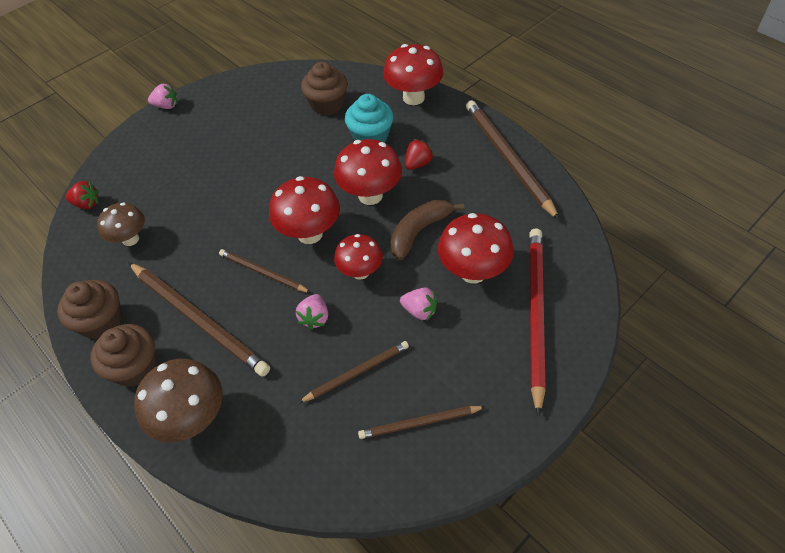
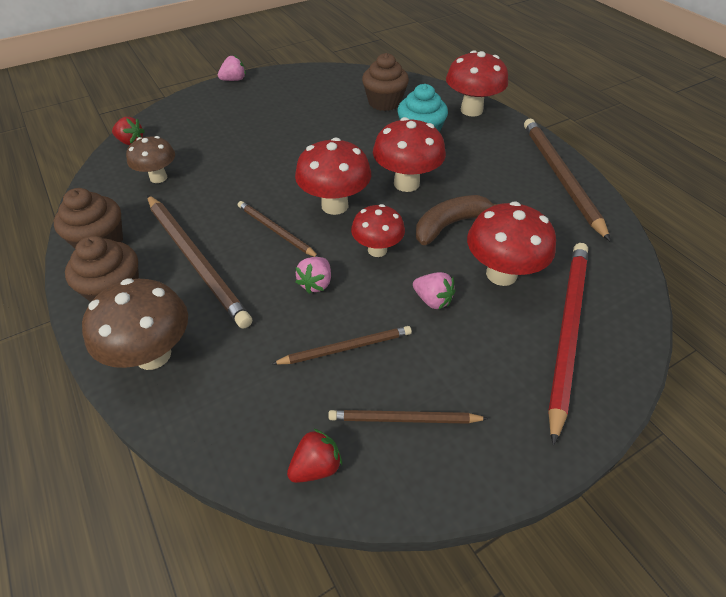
camera: 10 degrees right, 5 degrees down
(166, 106) = (234, 80): pink strawberry -> pink strawberry turned 45 degrees counterclockwise
(418, 163) = (463, 165): red strawberry -> red strawberry (316, 466)

